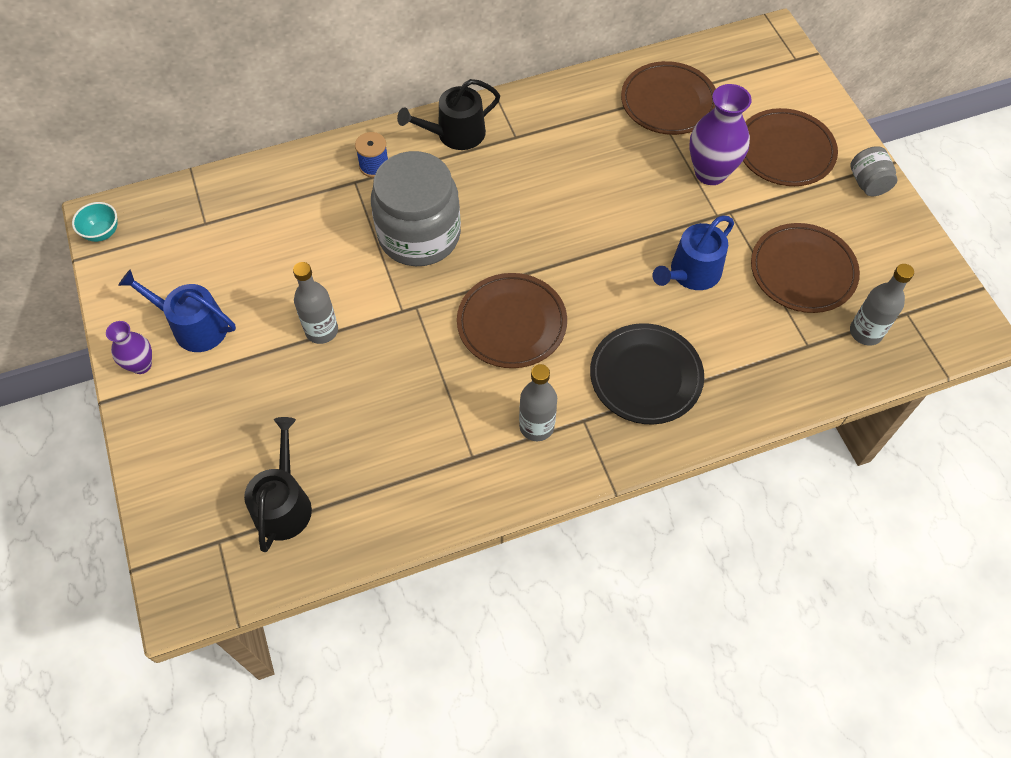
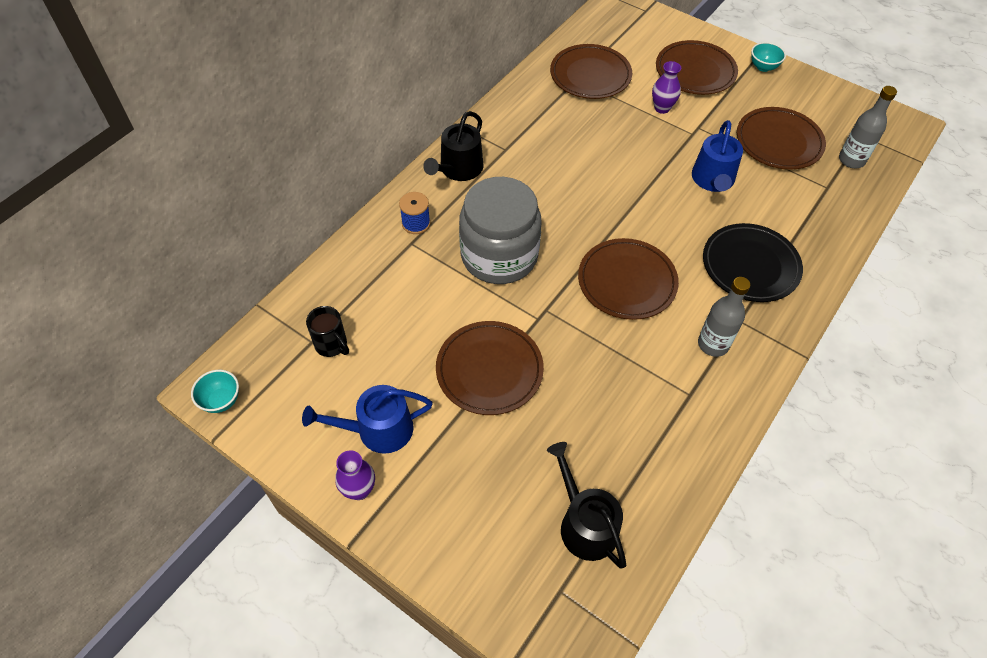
camera: 35 degrees left, 5 degrees down
(217, 235) = (332, 345): none -> black mug
(321, 330) = (489, 370): grey bottle -> brown plate
(710, 173) = (662, 108): purple vase -> purple vase, size x0.58
(868, 183) = (763, 67): grey jar -> turquoise bowl

